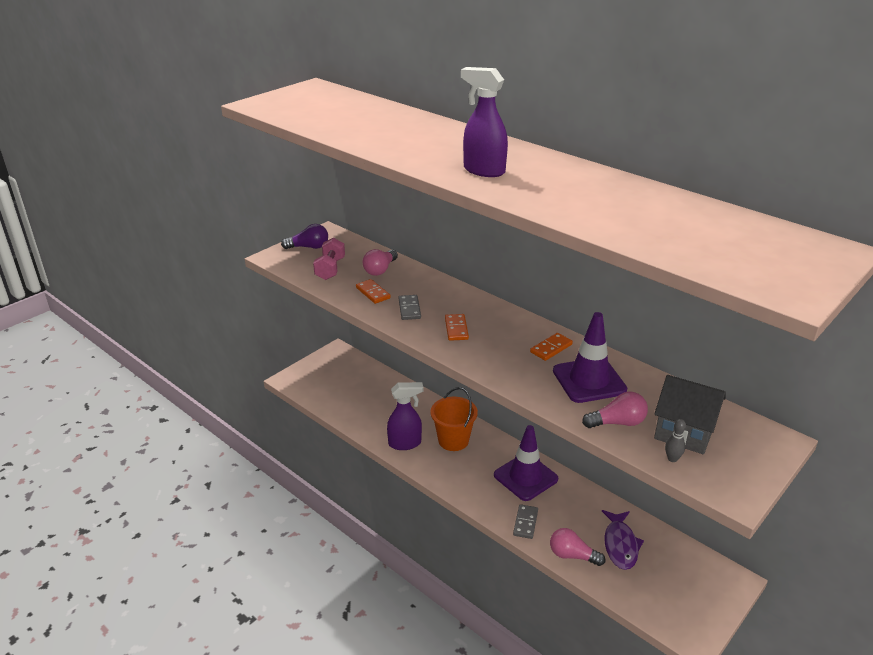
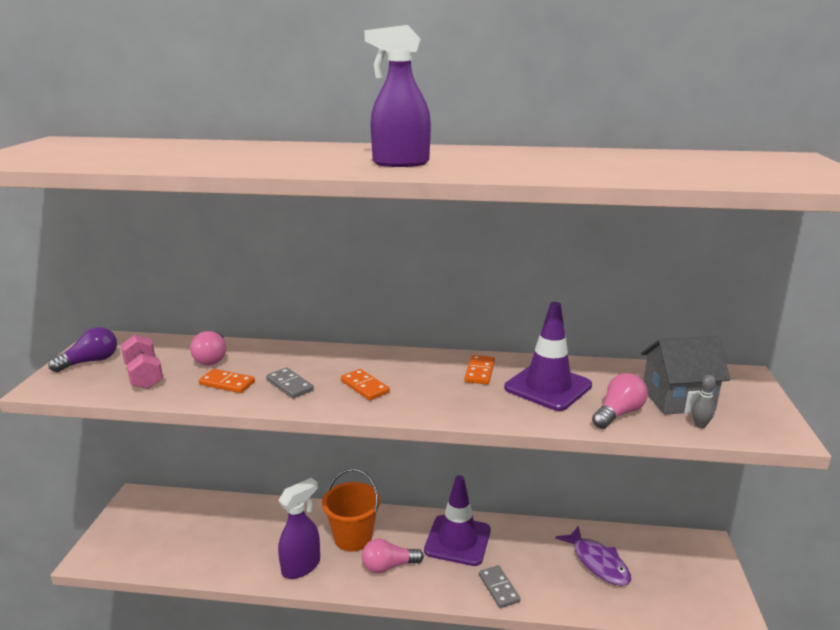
camera: 35 degrees left, 10 degrees down
(572, 555) = (570, 597): pink light bulb -> pink light bulb (388, 566)

